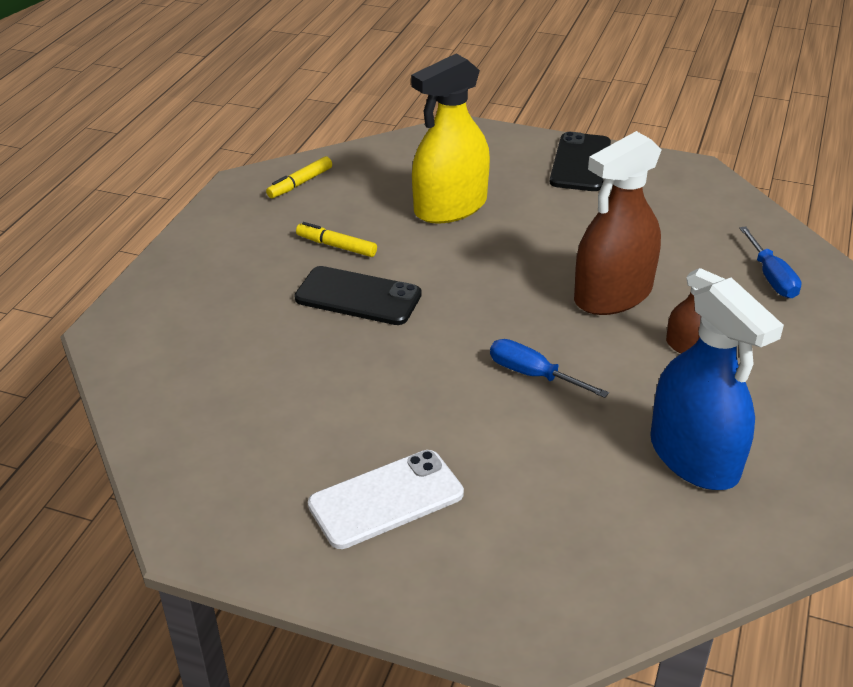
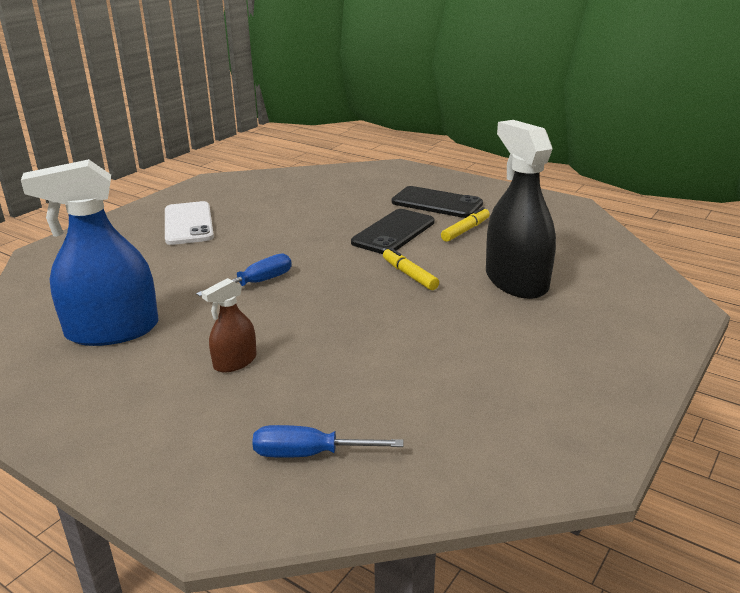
camera: 105 degrees right, 10 degrees down
(300, 183) = (567, 224): yellow marker -> yellow marker (409, 275)
(450, 207) = (516, 281): yellow spray bottle -> black spray bottle
(580, 163) = (606, 372): black phone -> black phone (437, 203)
(613, 295) = (336, 338): brown spray bottle -> none

